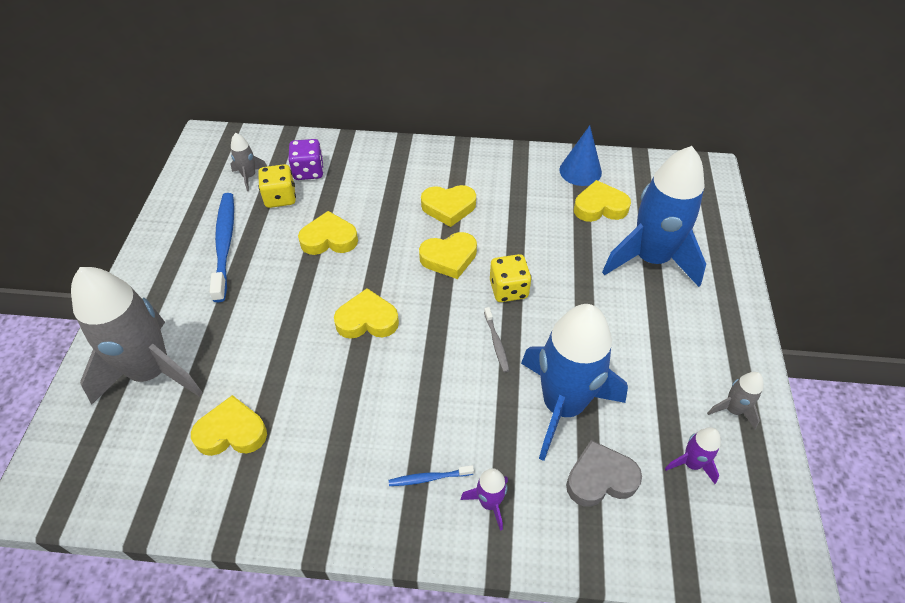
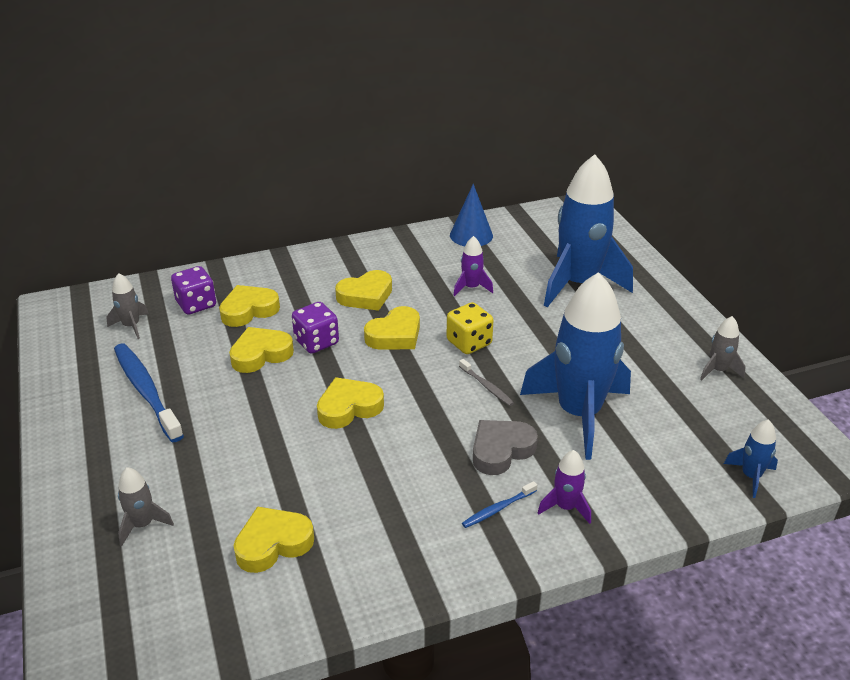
camera: 25 degrees left, 15 degrees down
(152, 372) = (143, 524): grey rocket -> grey rocket, size x0.42
(280, 198) = (181, 335): yellow dice -> none
(380, 242) = (316, 342): none -> purple dice
(600, 207) = (508, 258): yellow heart -> yellow heart (249, 310)
(600, 478) = (647, 455): grey heart -> grey heart (501, 450)
(690, 547) = (751, 476): none -> blue rocket
(691, 463) = (712, 418): purple rocket -> purple rocket (471, 287)

